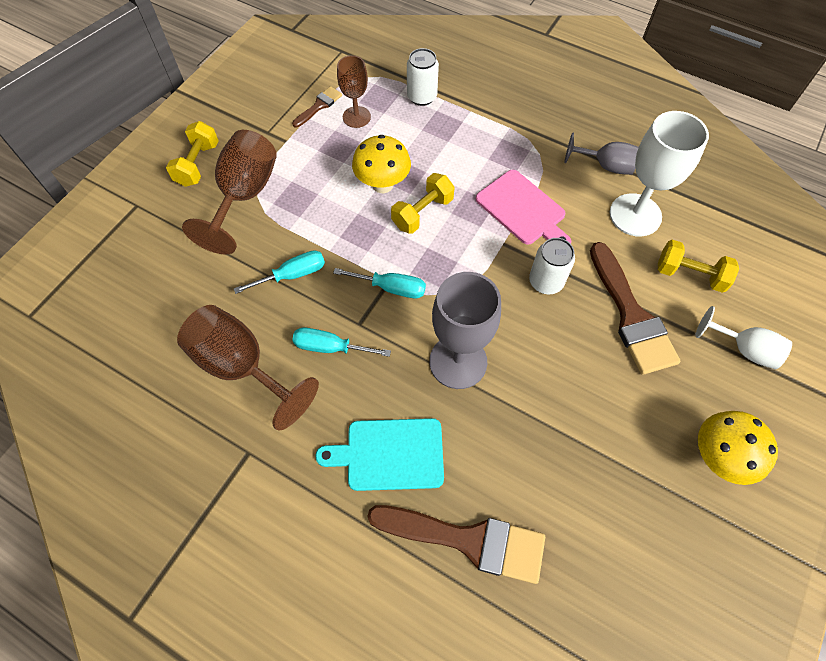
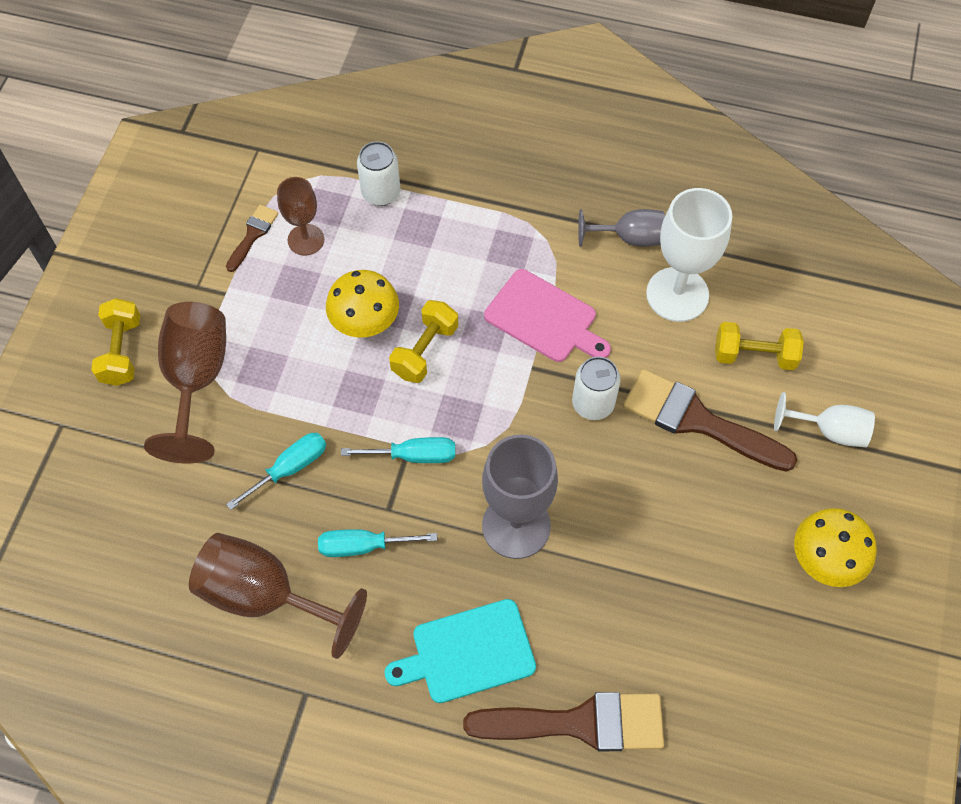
camera: 15 degrees left, 0 degrees up
(631, 315) = (698, 421): brown brush -> brown brush turned 150 degrees clockwise

